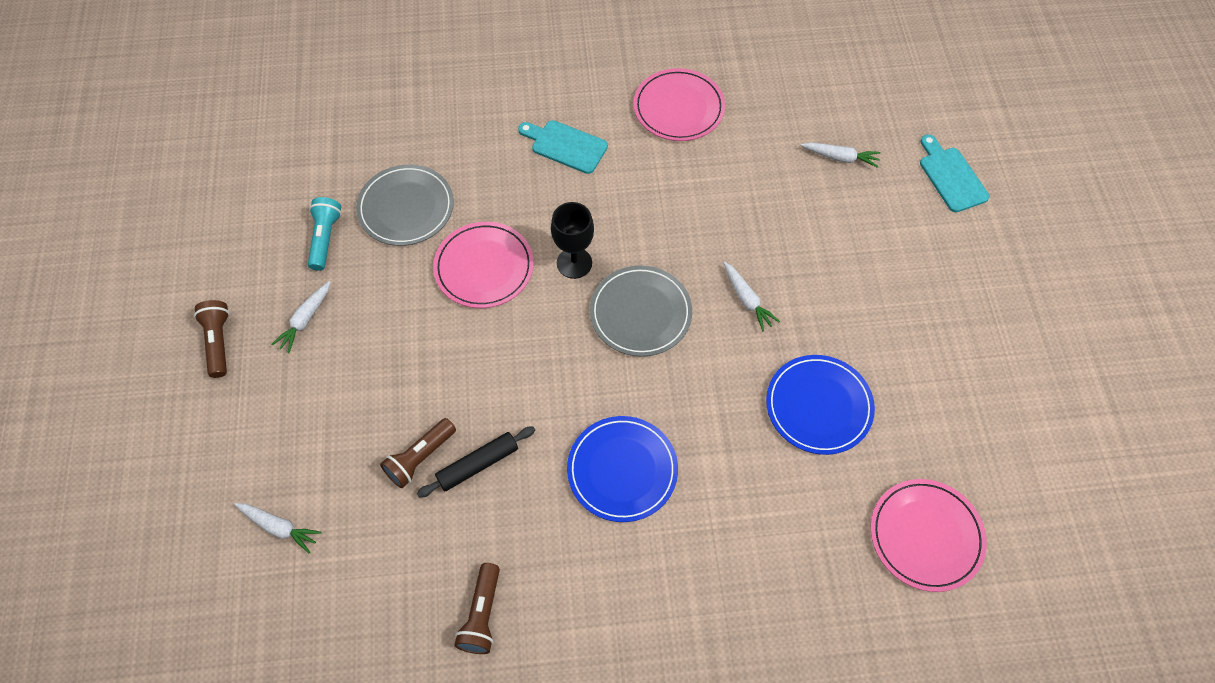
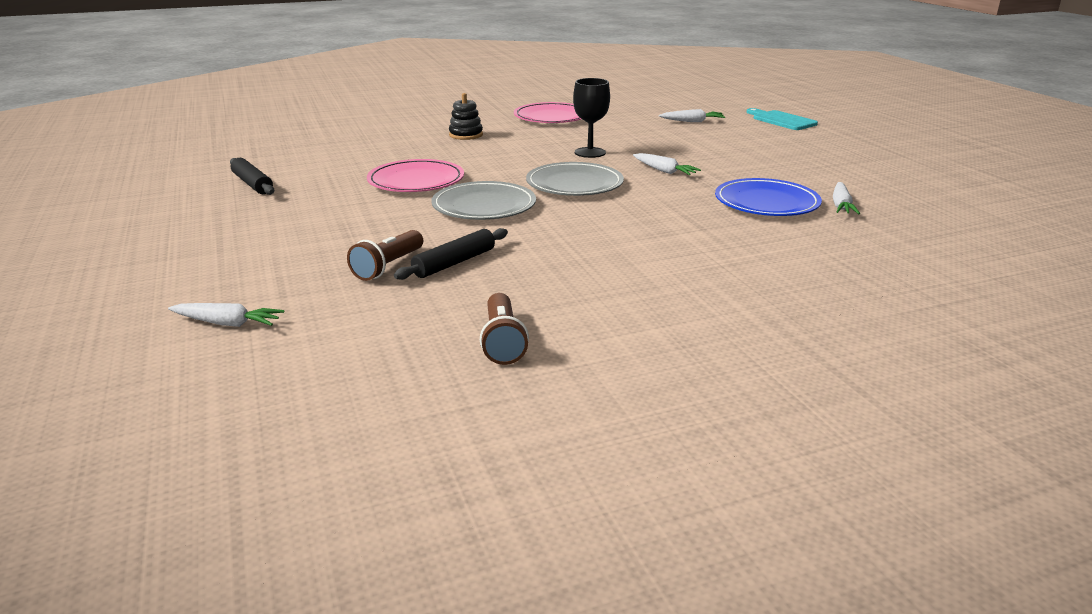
camera: 15 degrees left, 35 degrees down
(218, 342) = (141, 237): brown flashlight -> none
(305, 320) = (239, 218): white carrot -> white carrot (841, 205)
(325, 238) = (252, 184): turquoise flashlight -> black rolling pin
(406, 208) = (330, 166): grey plate -> grey plate (484, 206)
(565, 145) = (466, 135): turquoise cutting board -> black stacking toy
(574, 263) = (500, 172): black goblet -> black goblet (590, 152)
(622, 470) = (608, 248): blue plate -> none
(925, 536) = (923, 243): pink plate -> none

